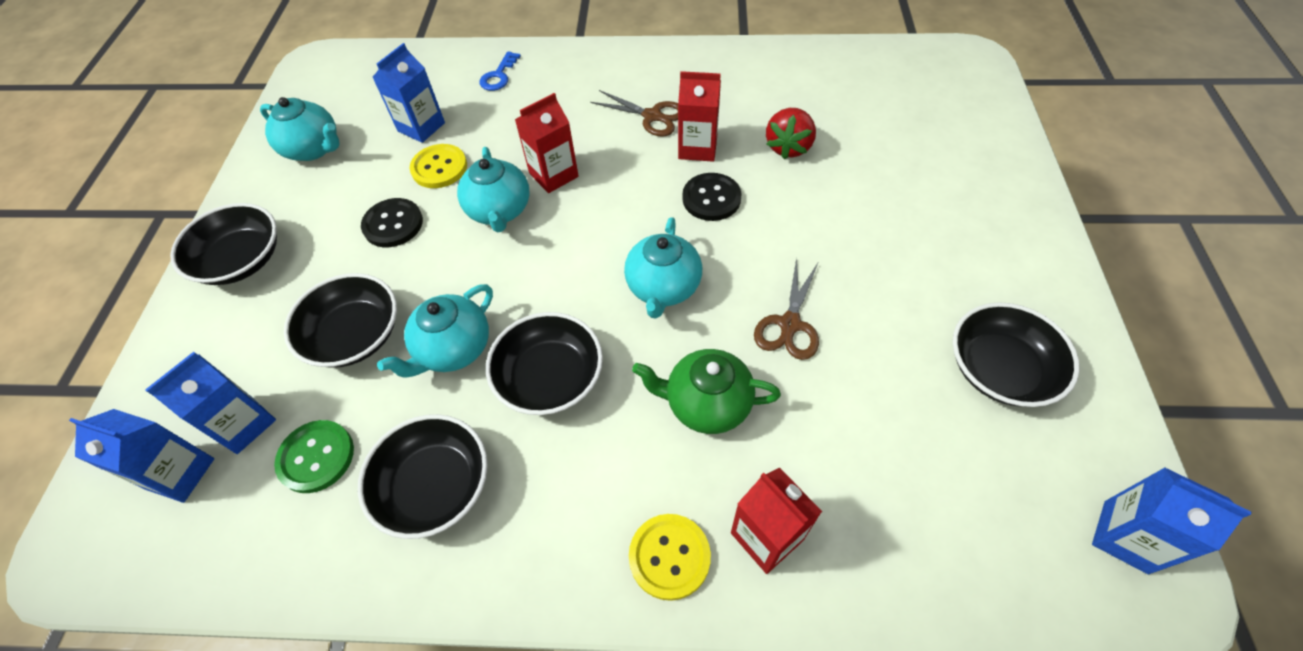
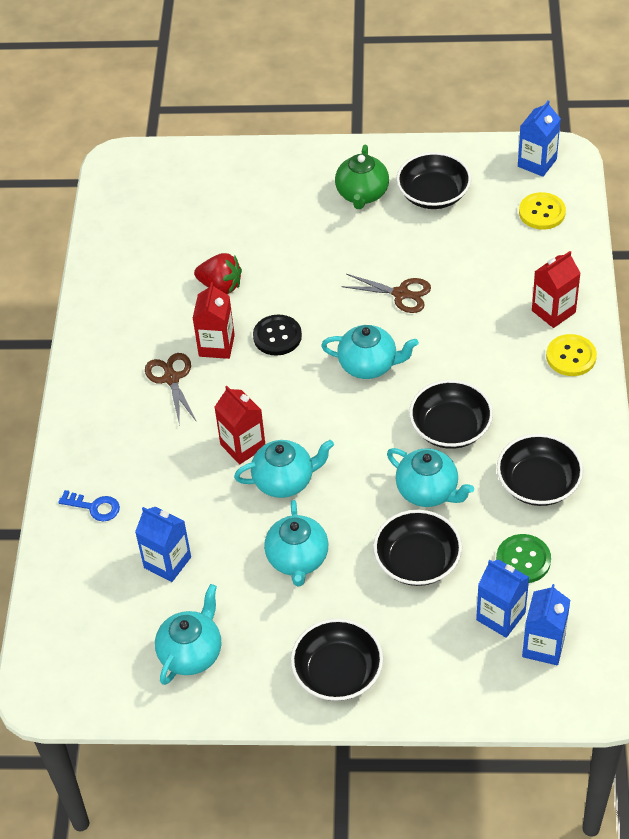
camera: 90 degrees left, 5 degrees down
(393, 224) = (297, 559): black button -> turquoise teapot
(439, 168) = (227, 536): yellow button -> yellow button (542, 212)
(652, 116) = (171, 378): brown scissors -> brown scissors turned 45 degrees counterclockwise
(706, 404) = (466, 339): green teapot -> green teapot (362, 194)

